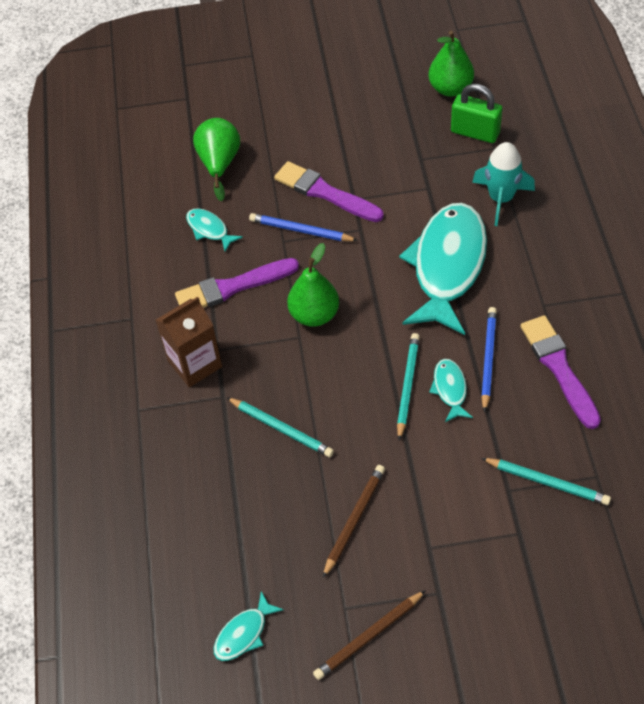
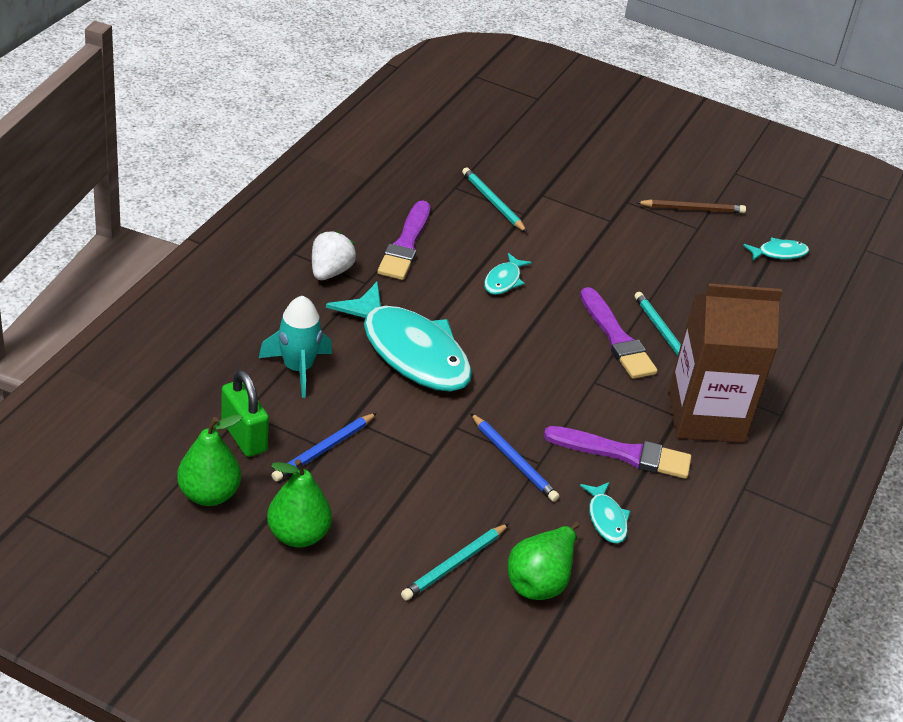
camera: 155 degrees left, 15 degrees down
(195, 364) = (705, 416): brown carton -> brown carton, size x1.60
(314, 315) = (565, 388): green pear -> green pear (298, 535)
(325, 193) = (456, 478): purple brush -> purple brush (616, 338)
(354, 520) = (652, 259): brown pencil -> none
(407, 386) = (535, 300): turquoise pencil -> turquoise pencil (454, 564)
(447, 266) = (410, 351): turquoise fish -> turquoise fish turned 90 degrees counterclockwise
(488, 359) = (452, 279): blue pencil -> blue pencil (324, 449)
(577, 294) = (330, 272): none -> white strawberry

